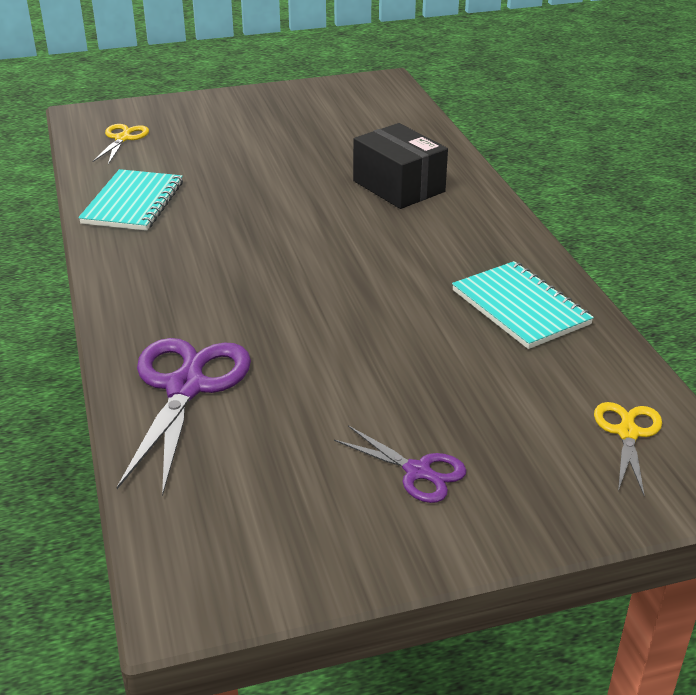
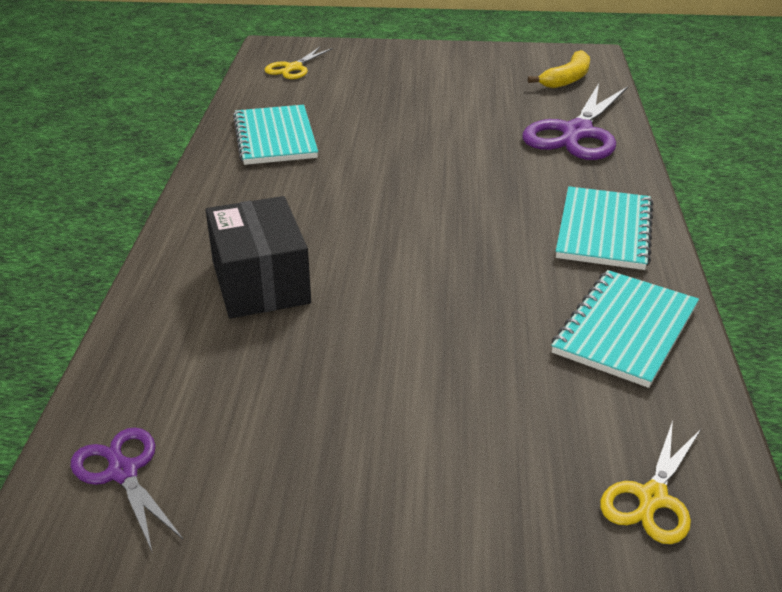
camera: 160 degrees left, 0 degrees up
(149, 270) = (604, 231): none -> turquoise notebook
(213, 506) = (567, 79): none -> yellow banana
(417, 471) = (437, 73): purple scissors -> purple scissors (123, 472)

